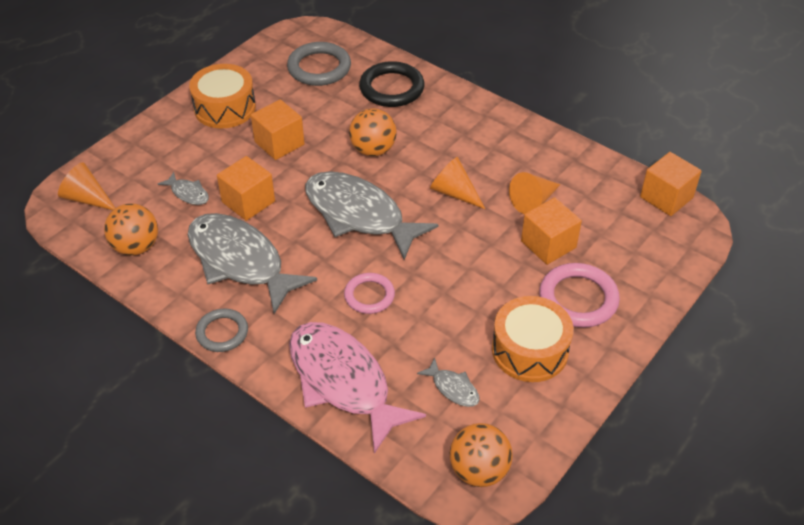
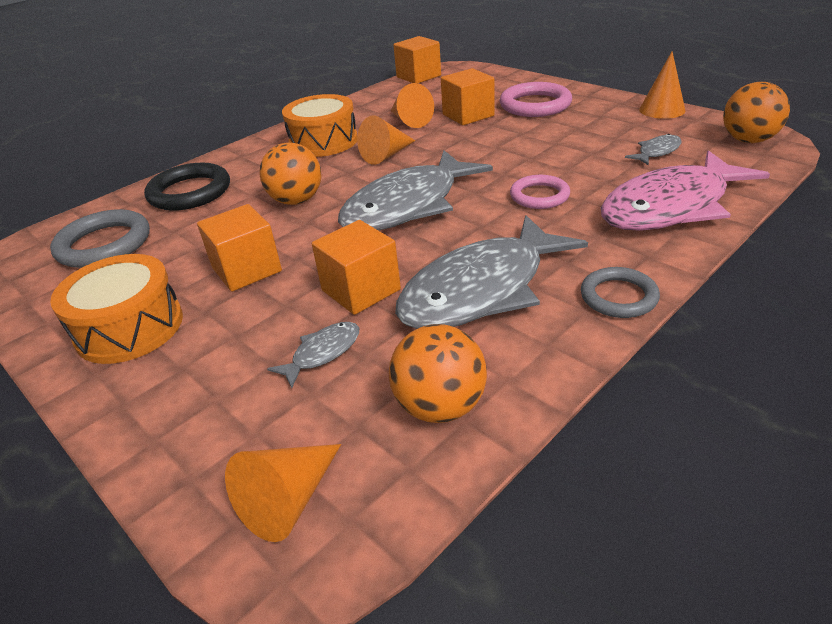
camera: 80 degrees left, 10 degrees down
(530, 350) = (599, 122): orange drum -> orange drum (323, 141)
(565, 409) = (662, 110): none -> orange cone

